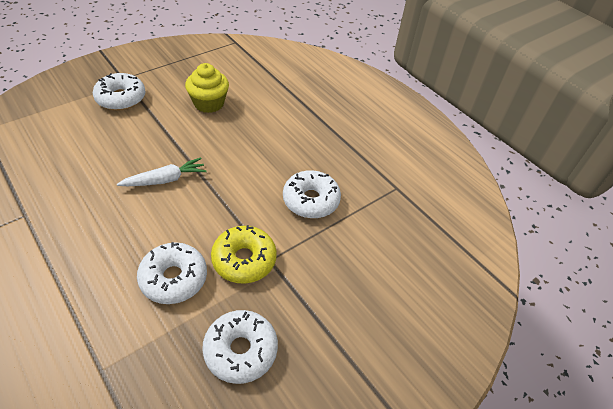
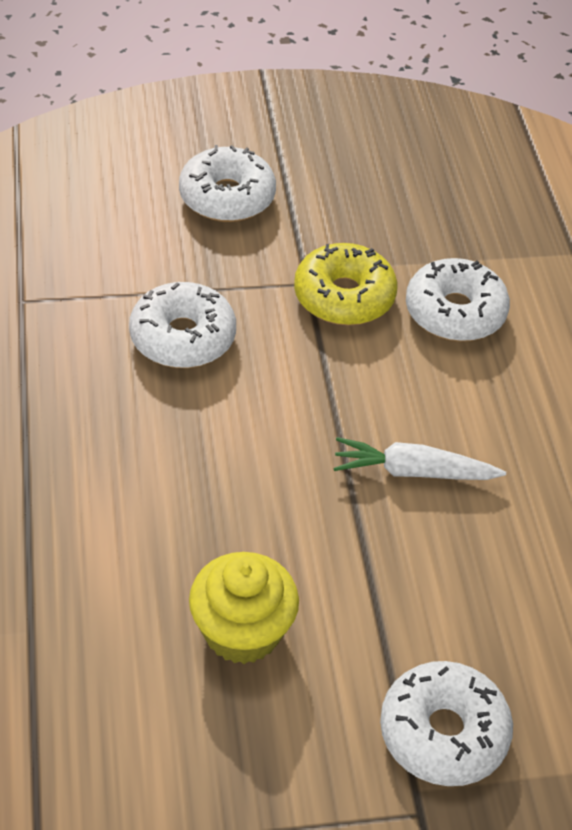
camera: 150 degrees left, 0 degrees up
(240, 350) = (402, 208): white donut -> white donut (227, 197)

